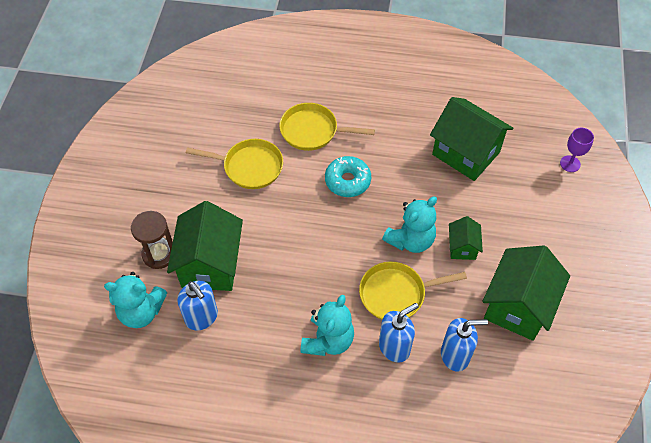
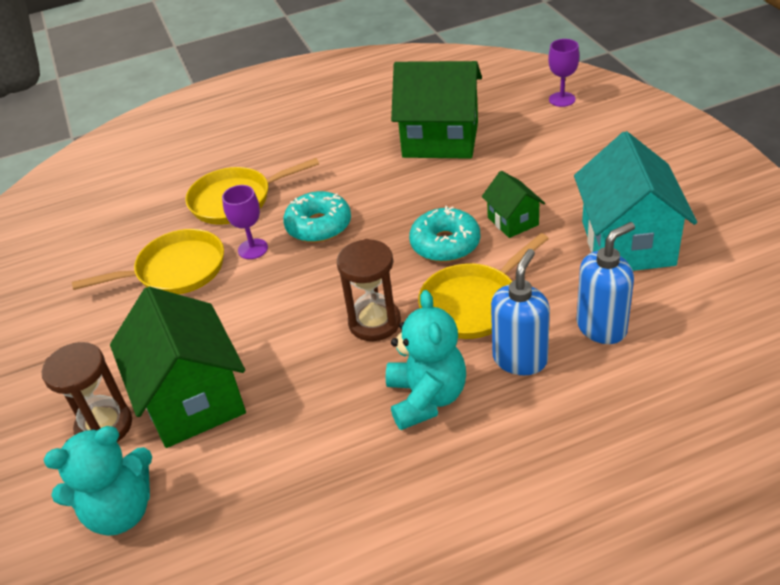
camera: 25 degrees left, 15 degrees down
(202, 317) = (223, 468): blue soap dispenser -> none
(300, 176) = (253, 249): none -> purple goblet
(333, 272) = (374, 322): none -> brown hourglass
(410, 240) = (445, 244): turquoise teddy bear -> turquoise donut
(518, 306) = (627, 243): green house -> turquoise house

